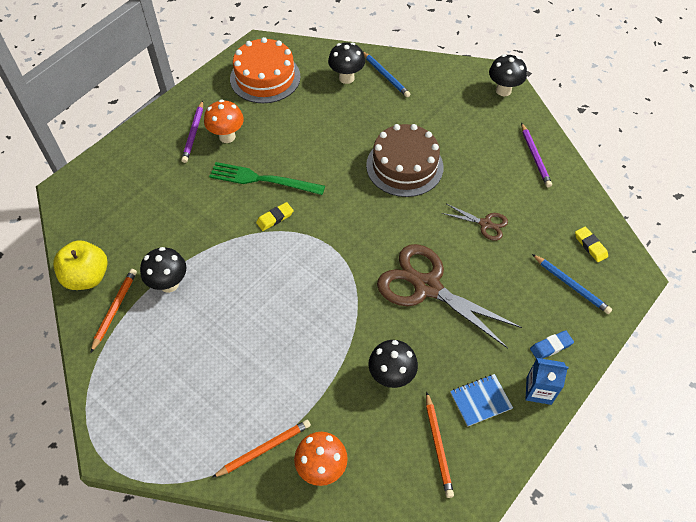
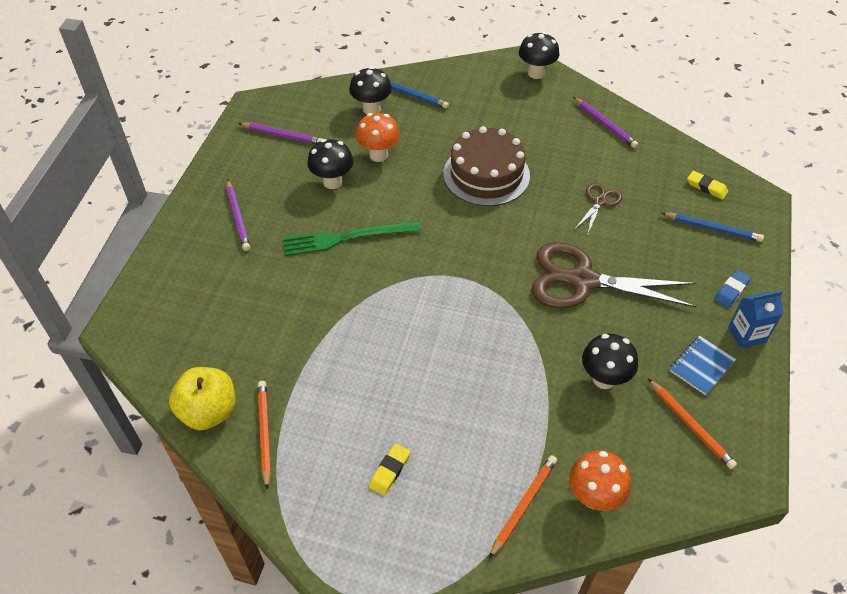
camera: 25 degrees left, 5 degrees down
(169, 284) = (311, 382): black mushroom -> black mushroom (332, 182)
(227, 136) = (278, 208): orange mushroom -> orange mushroom (378, 155)
(265, 77) = (283, 135): orange cake -> purple pencil
(275, 218) = (385, 271): yellow eraser -> yellow eraser (390, 471)
(485, 224) = (599, 201): brown scissors -> brown scissors turned 60 degrees counterclockwise

